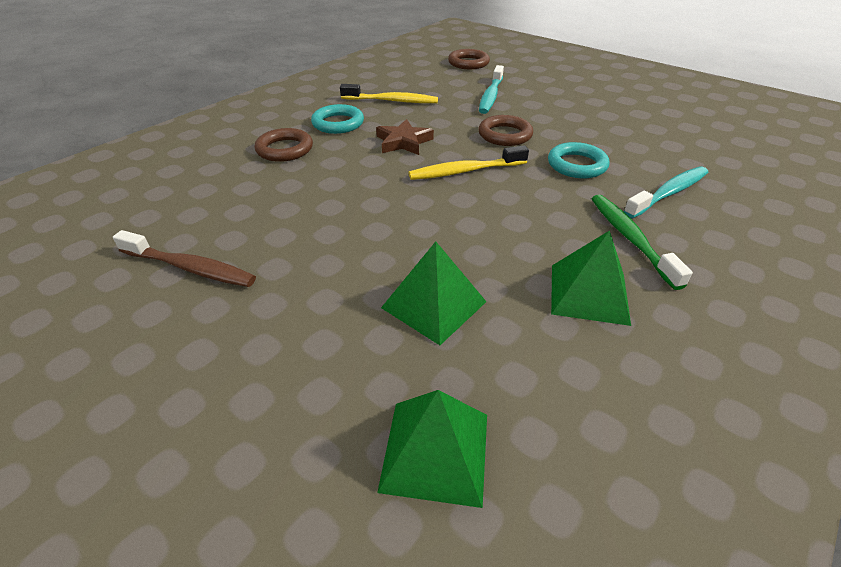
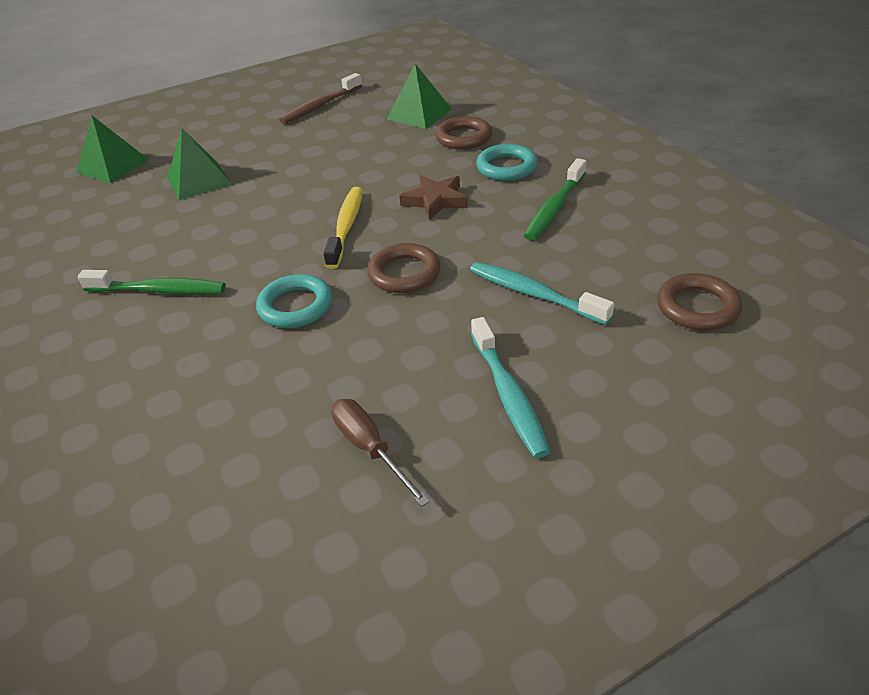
camera: 115 degrees right, 0 degrees up
(392, 101) = (554, 208): yellow toothbrush -> green toothbrush
(589, 293) = (136, 244): green pyramid -> green pyramid (419, 114)
(647, 115) = (370, 448): none -> brown screwdriver
(668, 193) = (186, 353): turquoise toothbrush -> turquoise toothbrush (508, 395)

